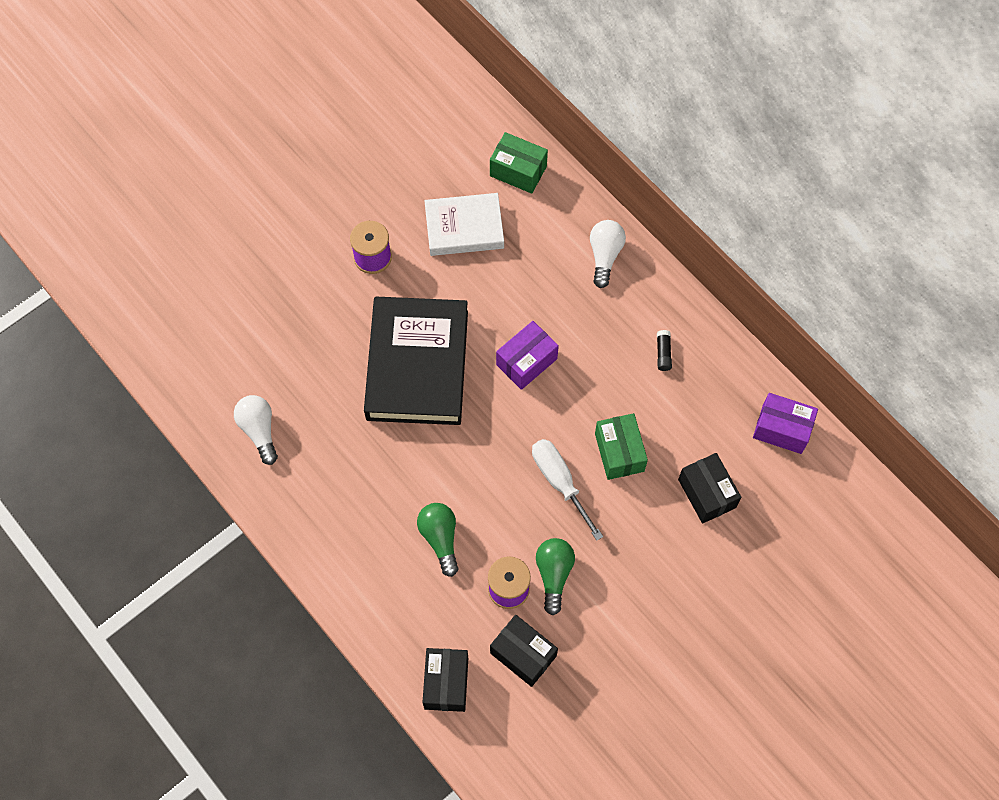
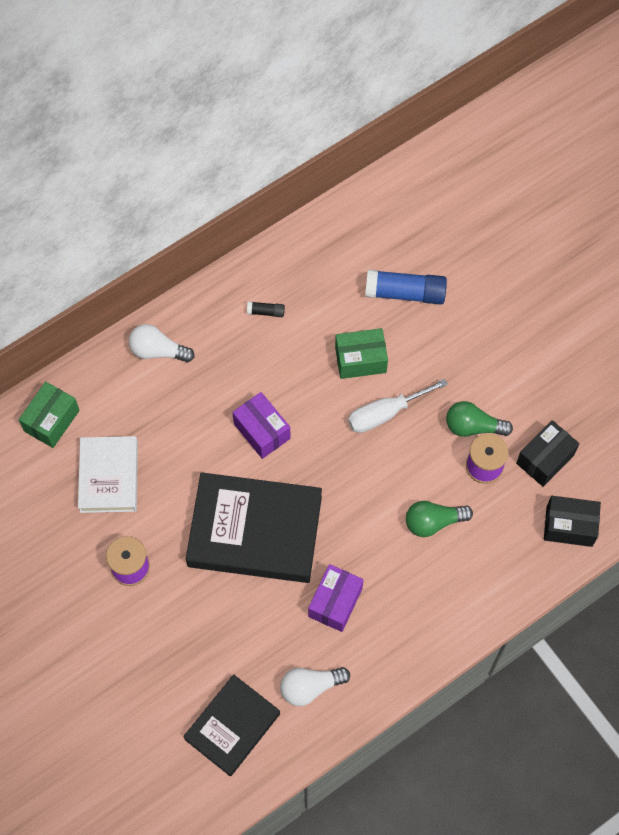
camera: 85 degrees left, 0 degrees up
(219, 363) = (232, 726): none -> black book
(707, 493) = (405, 293): black box -> blue glue stick
(782, 429) = (349, 225): purple box -> purple box (335, 602)

